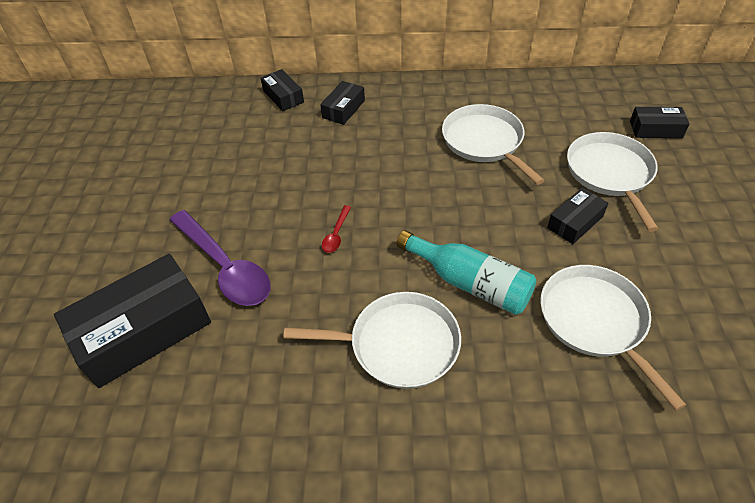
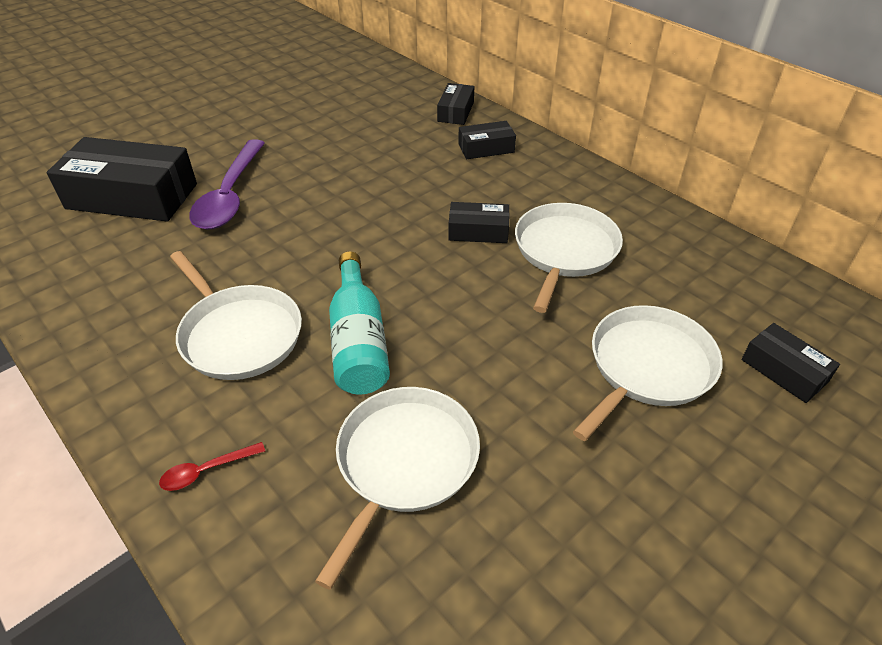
camera: 45 degrees right, 5 degrees down
(336, 234) = (328, 229): red spoon -> red spoon (206, 471)
(575, 222) = (532, 375): black box -> black box (478, 231)

